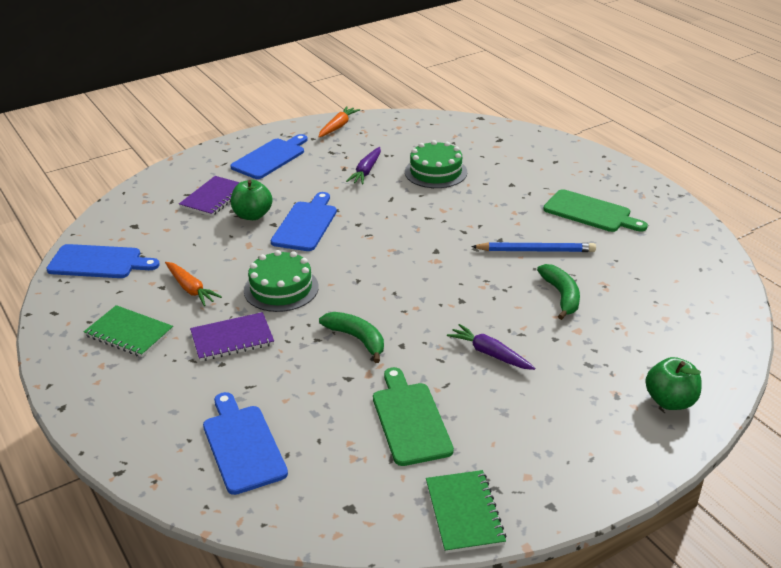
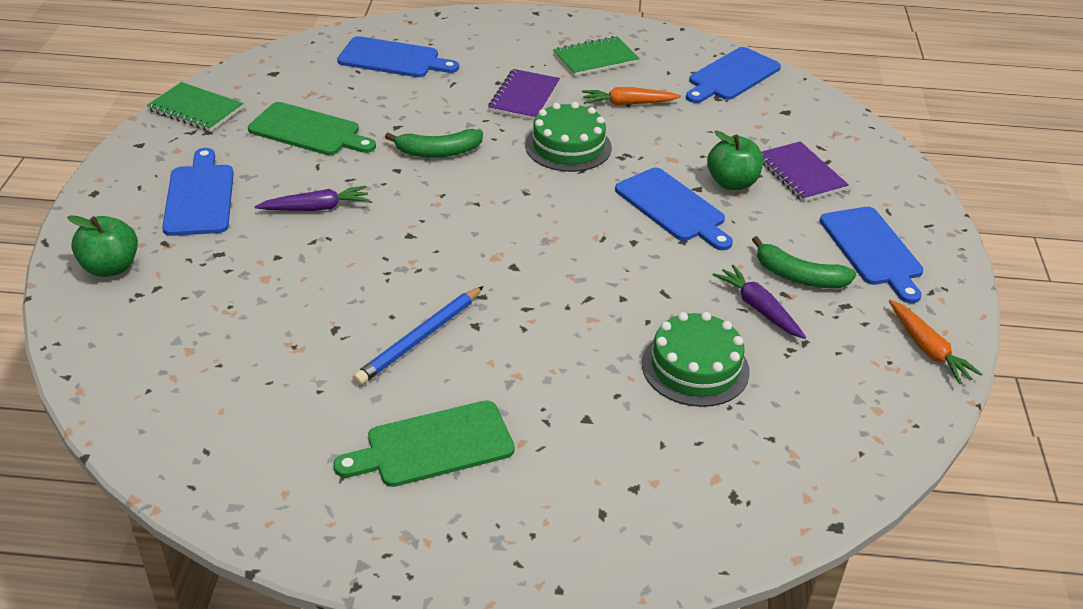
camera: 125 degrees right, 5 degrees up
(556, 417) = (199, 197): none -> blue cutting board
(561, 296) = (324, 303): green banana -> green banana (798, 276)

